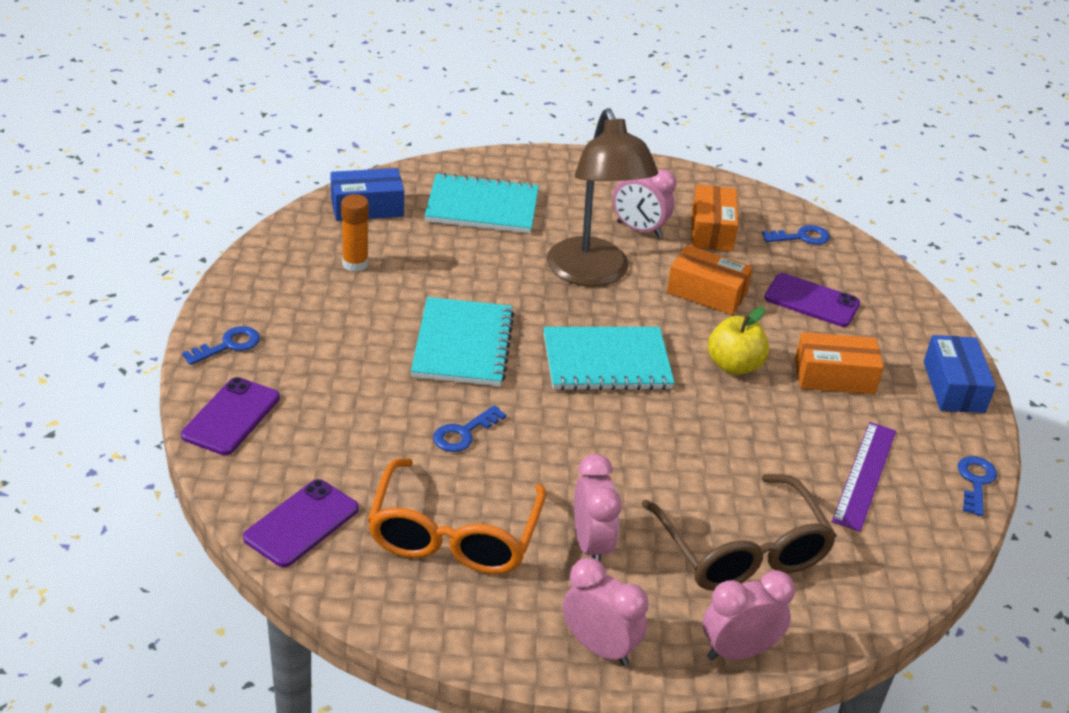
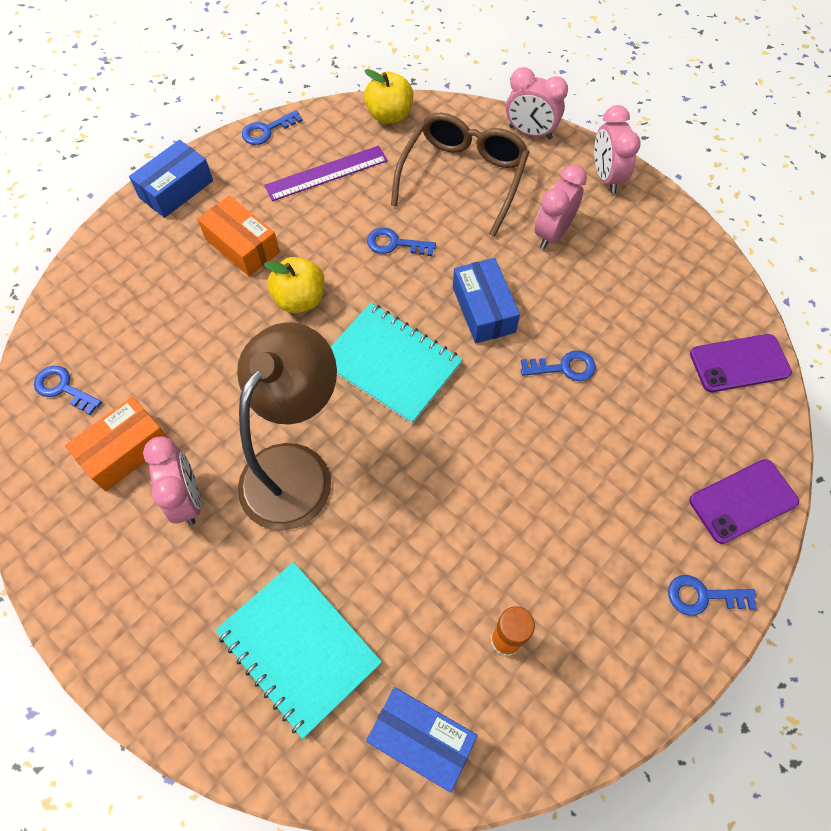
camera: 135 degrees left, 25 degrees up
(454, 535) = (637, 292): orange glasses -> none
(462, 345) = (490, 458): turquoise notebook -> none
(580, 439) = (483, 310): none -> blue box
(707, 292) = (227, 381): orange box -> none
(720, 449) = (395, 244): none -> blue key
(812, 301) = (158, 318): purple phone -> none
(899, 573) = (389, 115): none -> yellow apple

